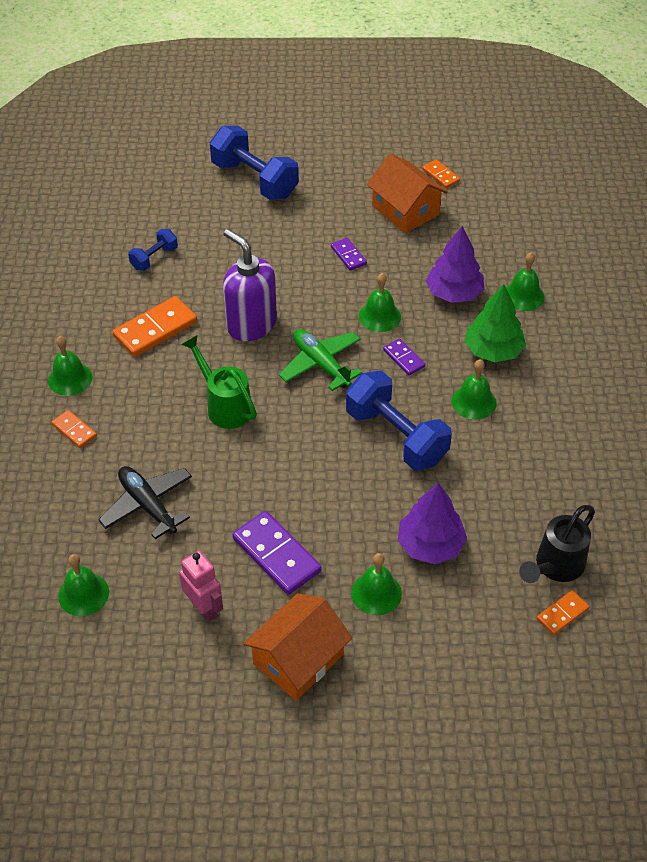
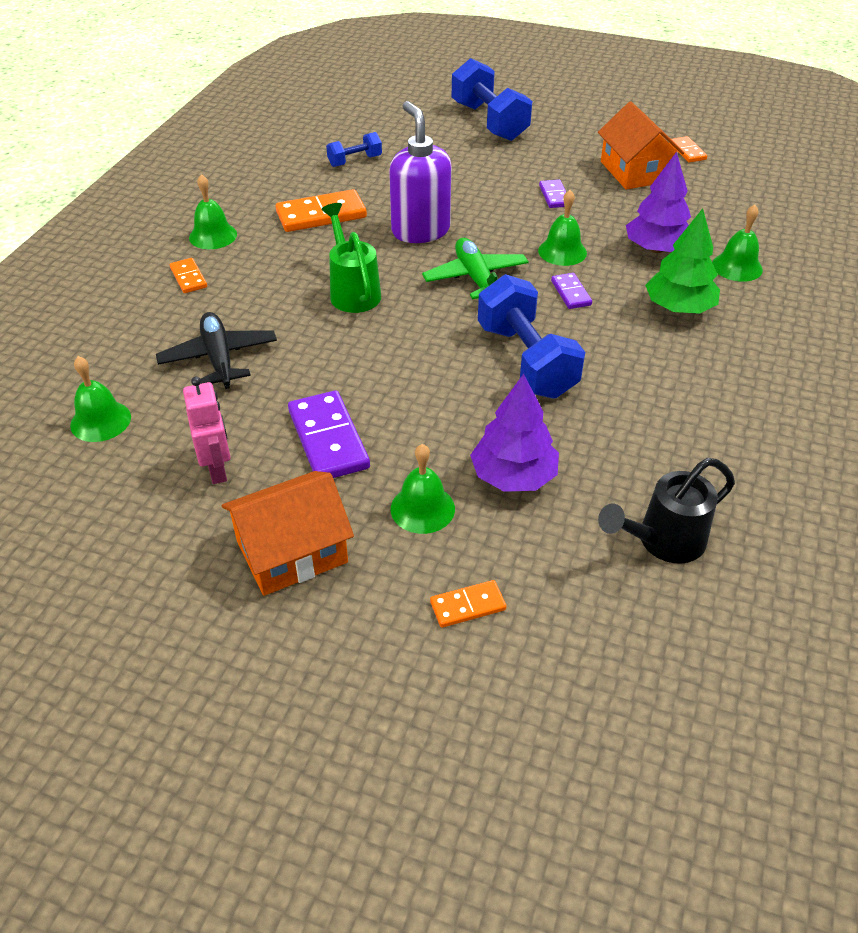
camera: 20 degrees right, 5 degrees down
(474, 402) = (634, 349): green bell -> none
(562, 614) = (650, 598): orange domino -> orange domino (468, 606)

